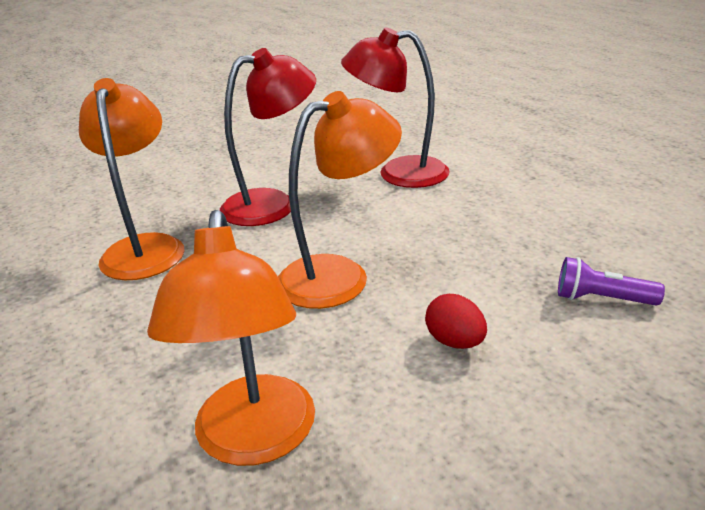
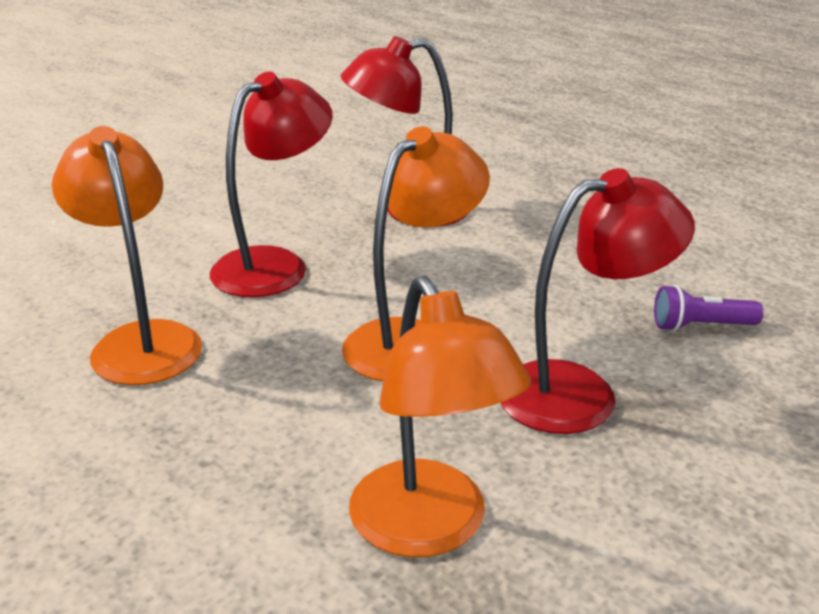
camera: 20 degrees left, 0 degrees up
(455, 342) = (580, 392): red egg -> red lamp

